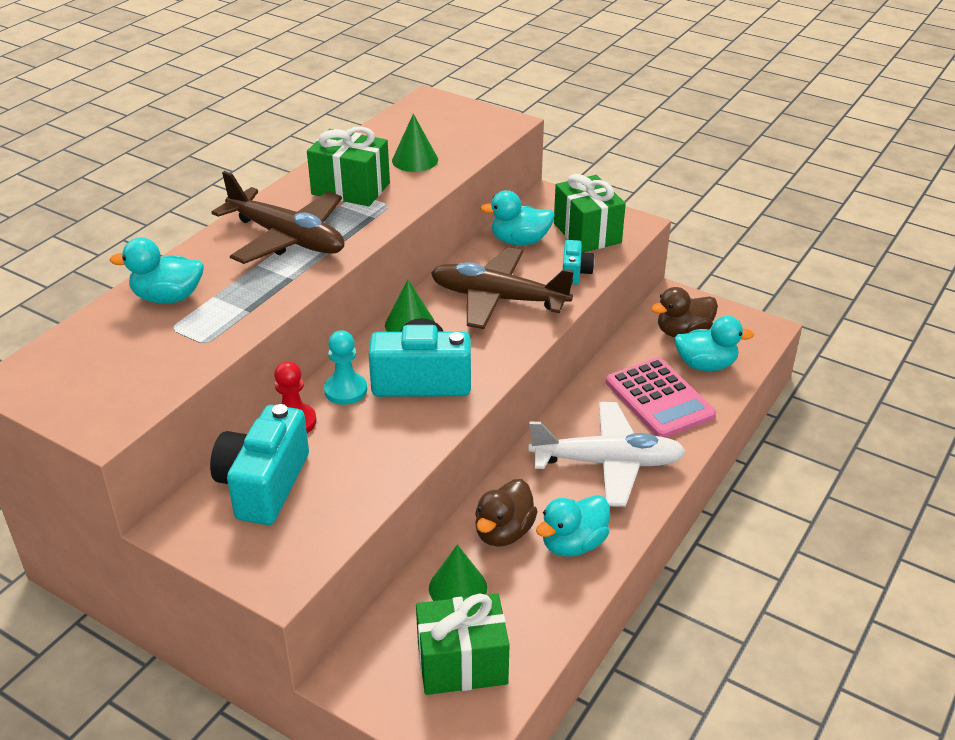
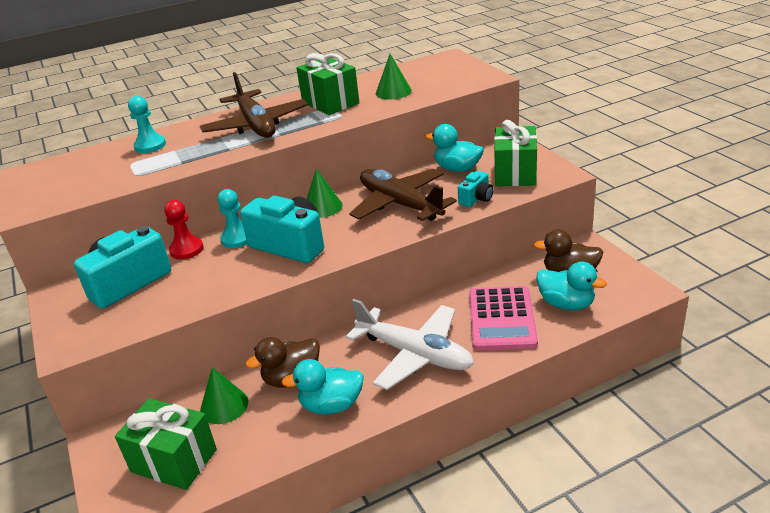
camera: 35 degrees right, 5 degrees down
(168, 297) = (150, 146): turquoise duck -> turquoise pawn

